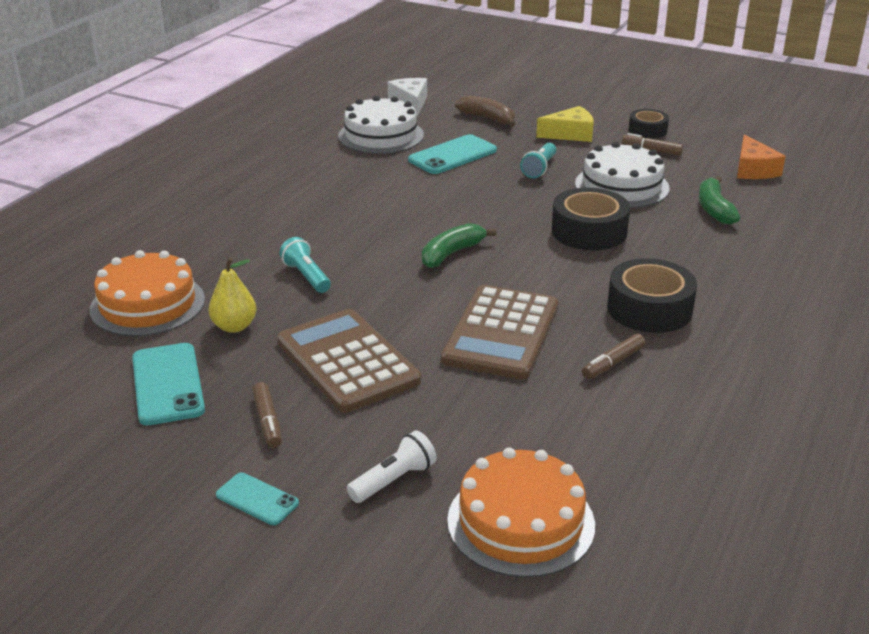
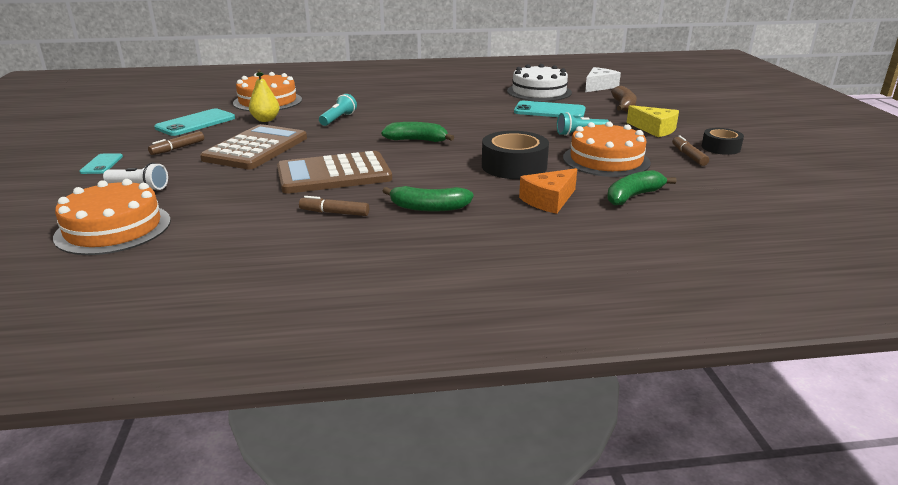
camera: 55 degrees right, 5 degrees down
(621, 186) = (606, 160): white cake -> orange cake
(649, 309) = (428, 208): black tape -> green banana
(753, 169) = (741, 195): orange cheese -> orange cheese (549, 200)

